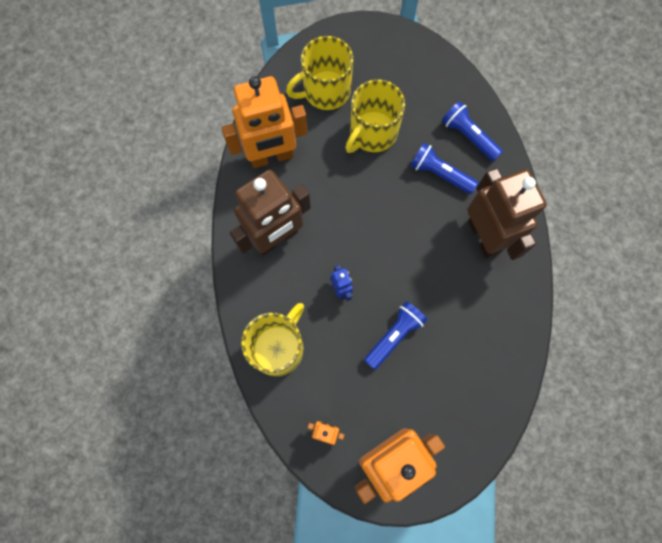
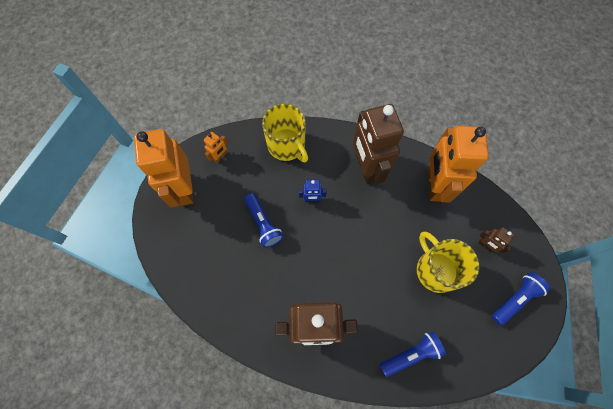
camera: 110 degrees right, 5 degrees down
(325, 91) = (485, 245): yellow mug -> brown robot
(440, 174) = (382, 312): blue flashlight -> blue flashlight (515, 299)

